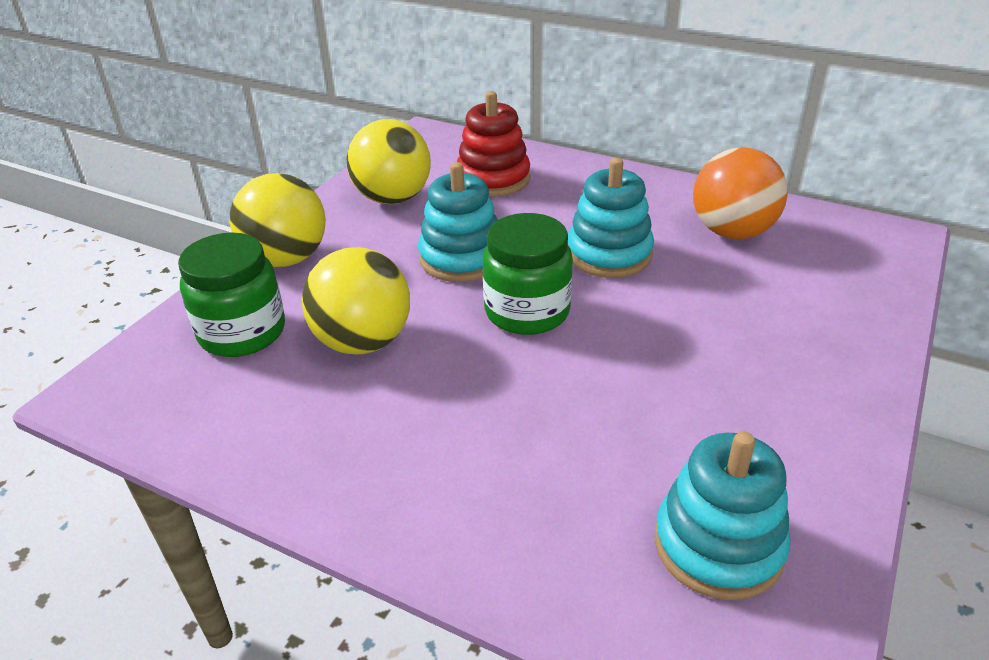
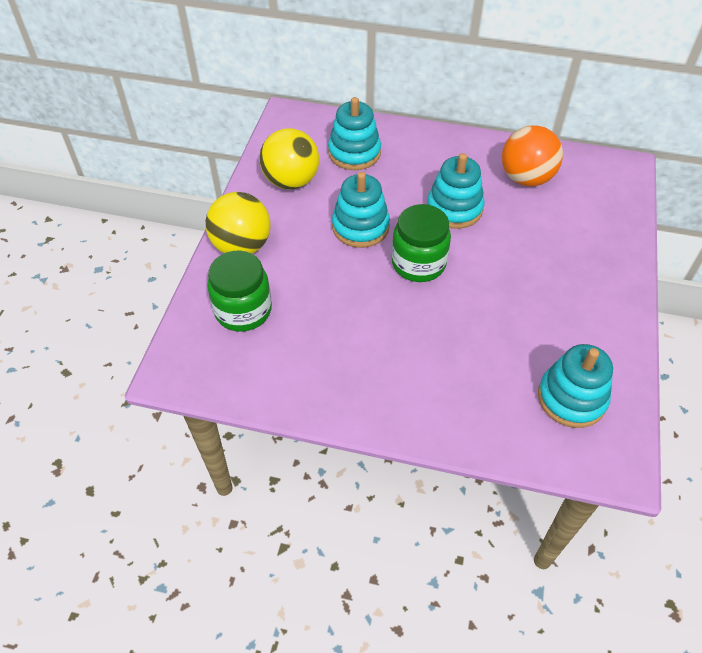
camera: 15 degrees left, 15 degrees up
(363, 342) = (325, 304): yellow ball -> none
(493, 179) = (354, 153): red stacking toy -> turquoise stacking toy

